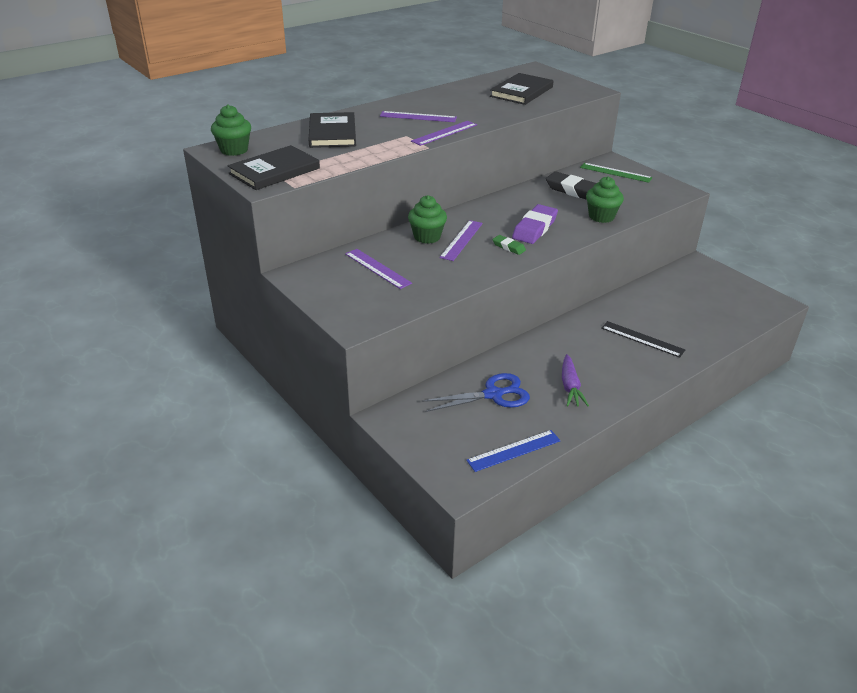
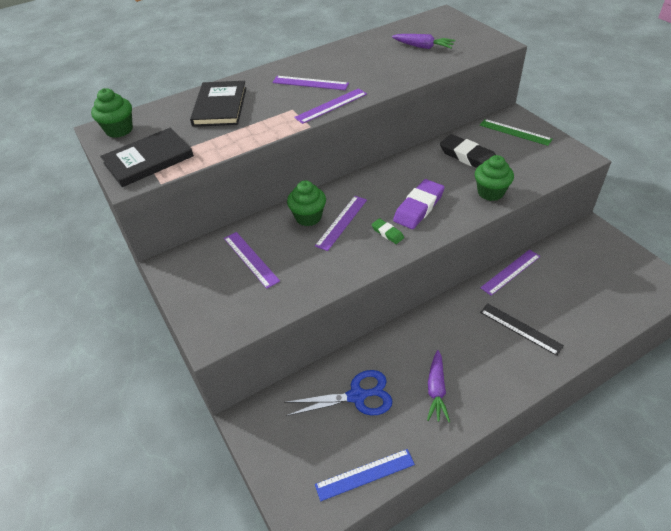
camera: 10 degrees right, 10 degrees up
(521, 92) = (423, 47): black book -> purple carrot
(625, 297) = (510, 272): none -> purple ruler

